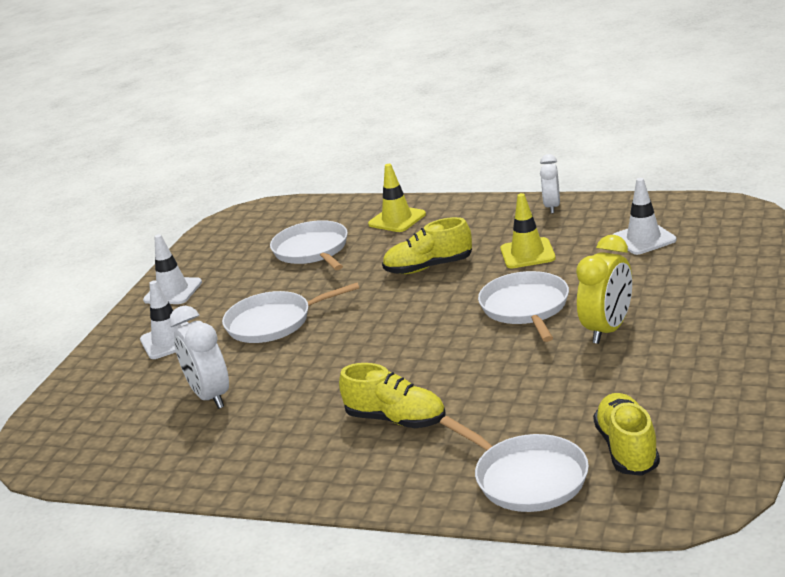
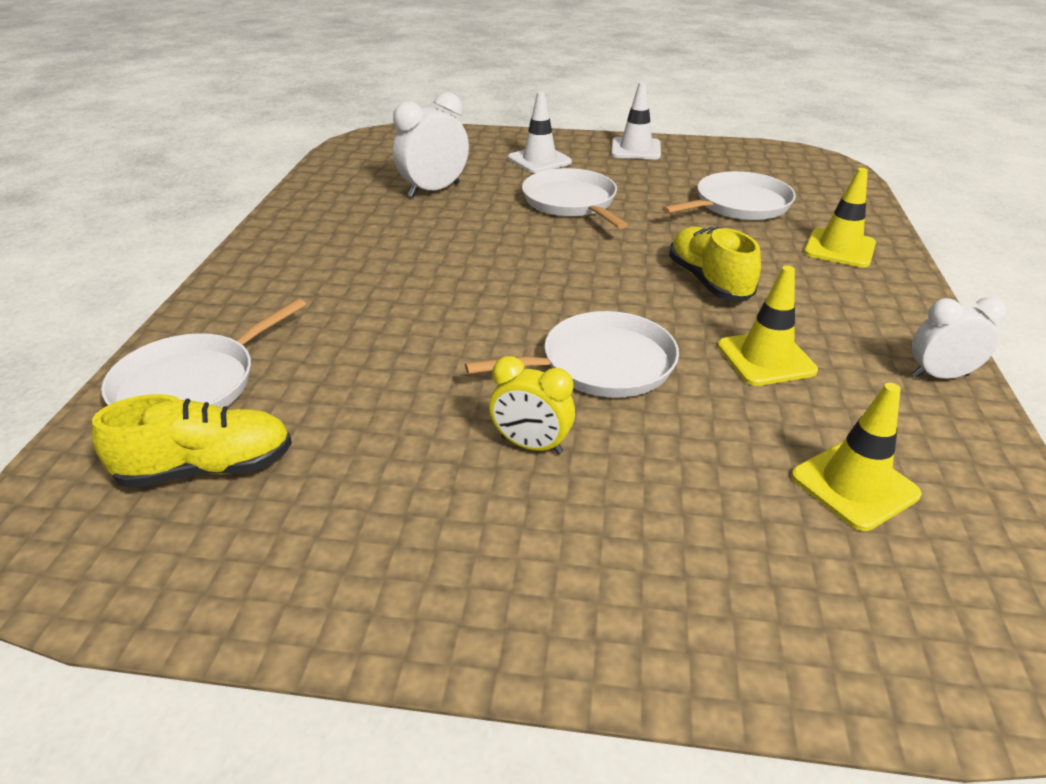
camera: 75 degrees right, 10 degrees up
(396, 419) = (354, 289): yellow shoe -> none
(608, 330) = (531, 445): yellow clock -> yellow clock, size x0.67
(643, 239) = (854, 485): white traffic cone -> yellow traffic cone

